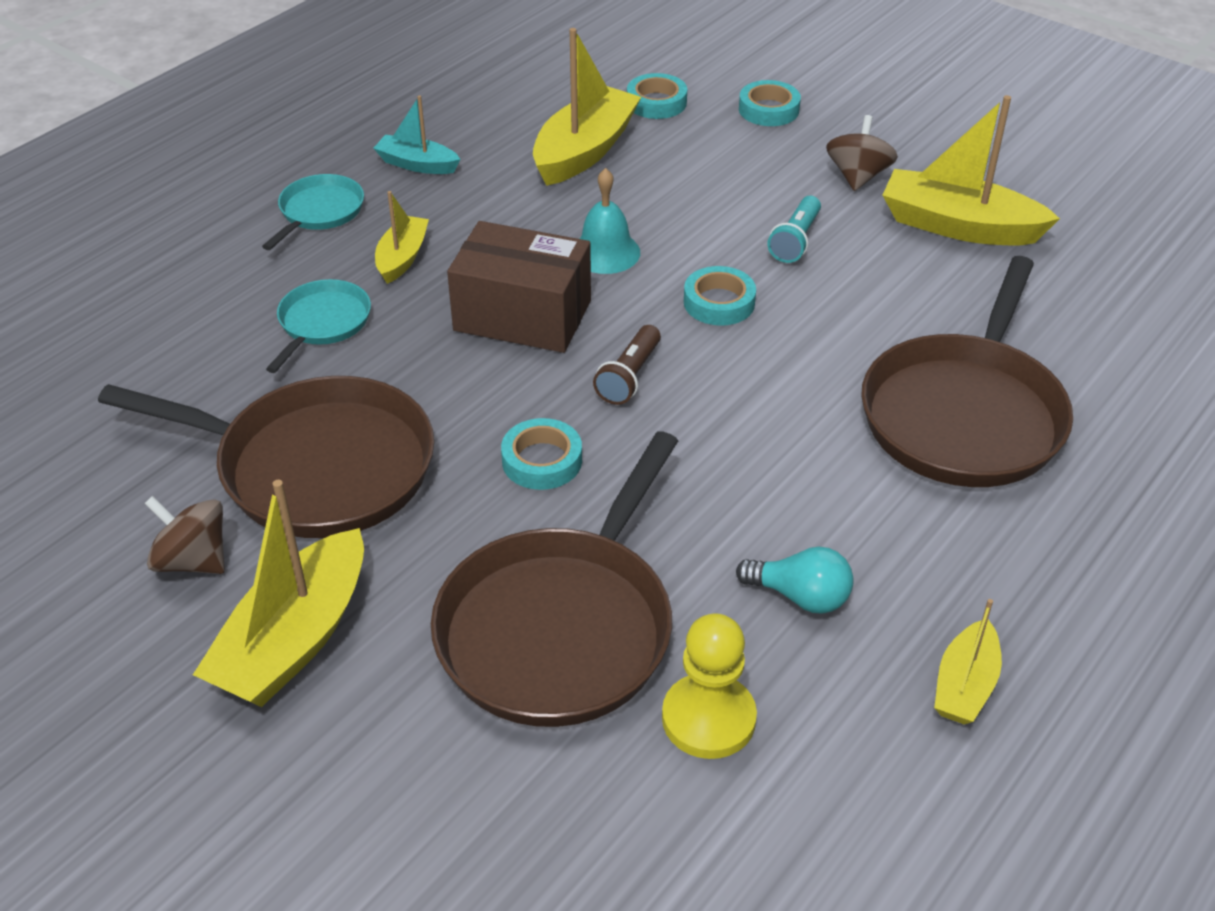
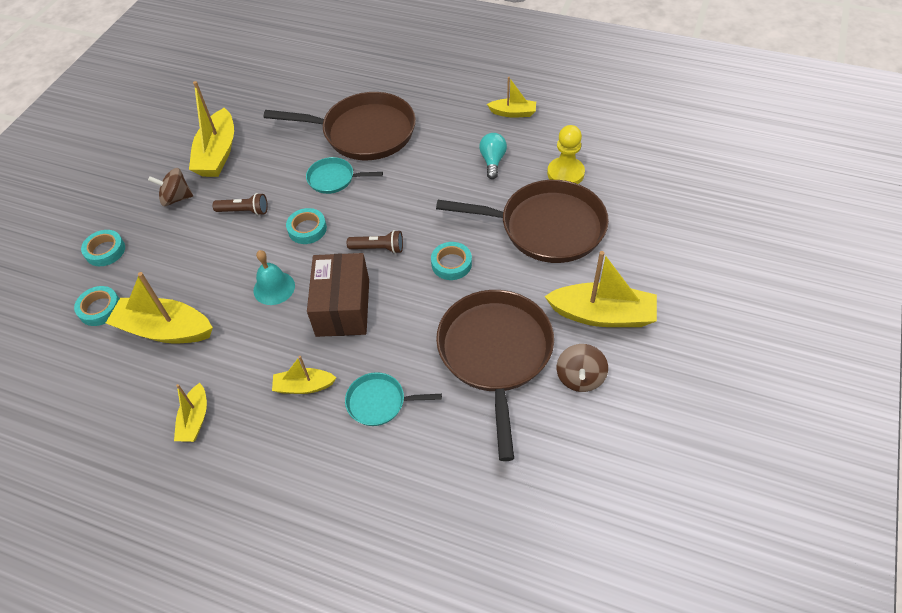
camera: 105 degrees left, 10 degrees up
(319, 212) = (264, 456): turquoise pan -> turquoise pan (334, 179)
(417, 164) = (195, 419): turquoise boat -> yellow boat
(795, 241) = (244, 211): turquoise flashlight -> brown flashlight

